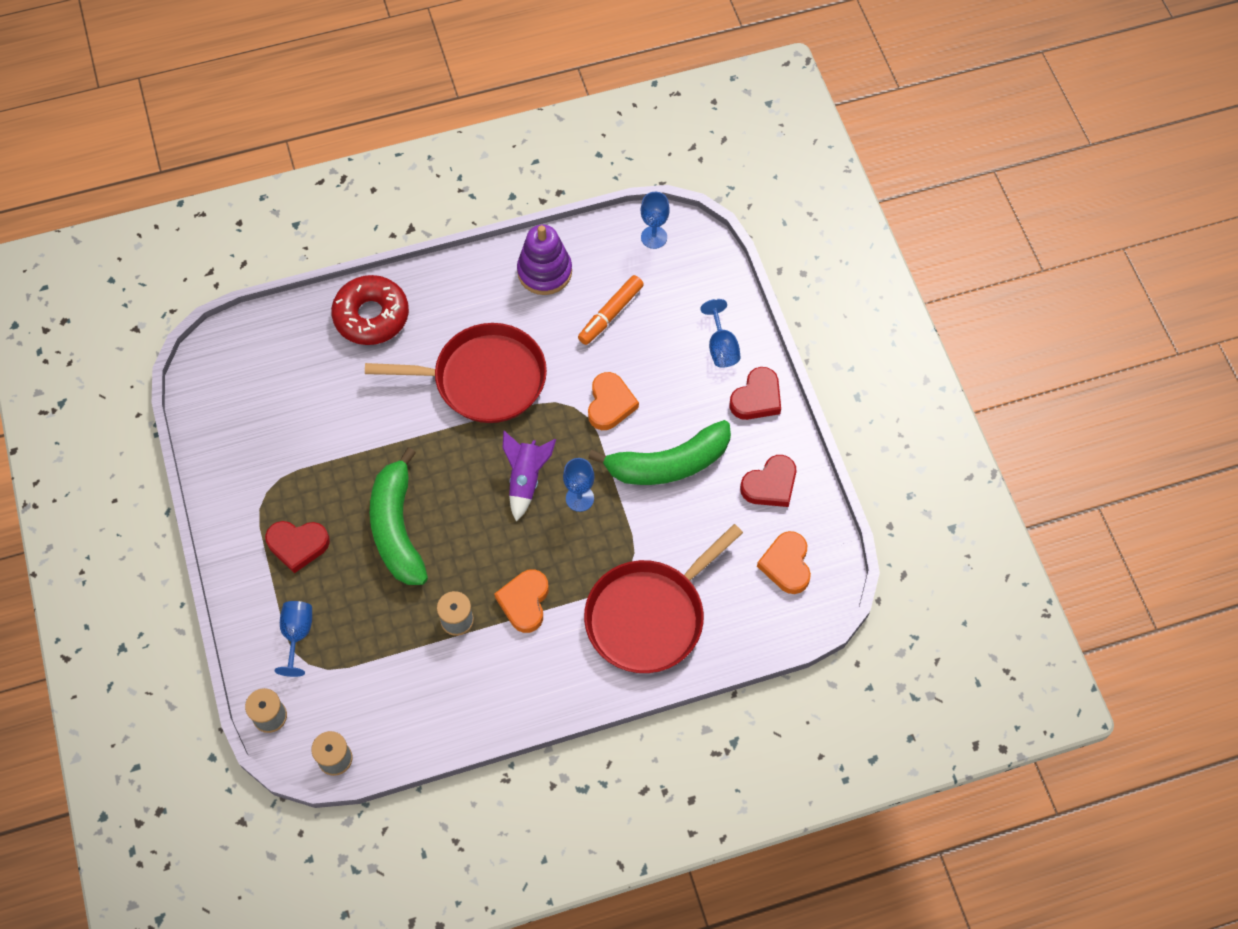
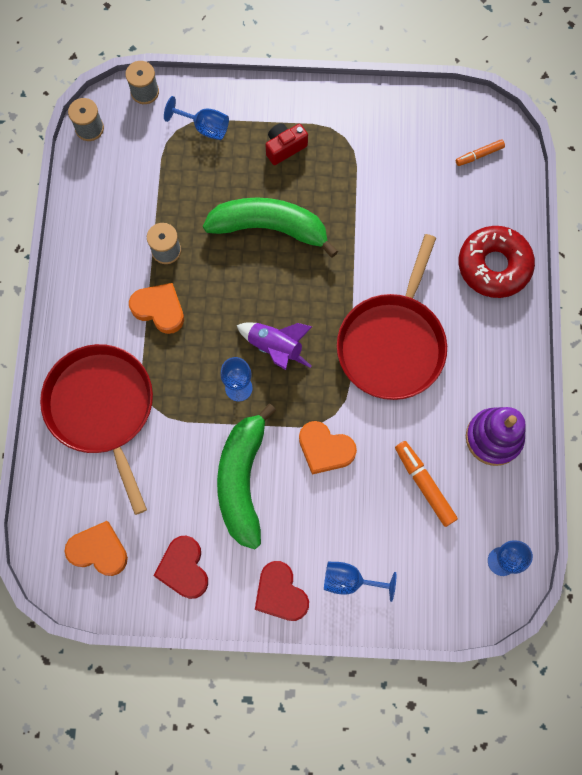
camera: 110 degrees right, 10 degrees up
(251, 361) = (479, 155): none -> orange marker
(298, 545) = (284, 148): red heart -> red camera

